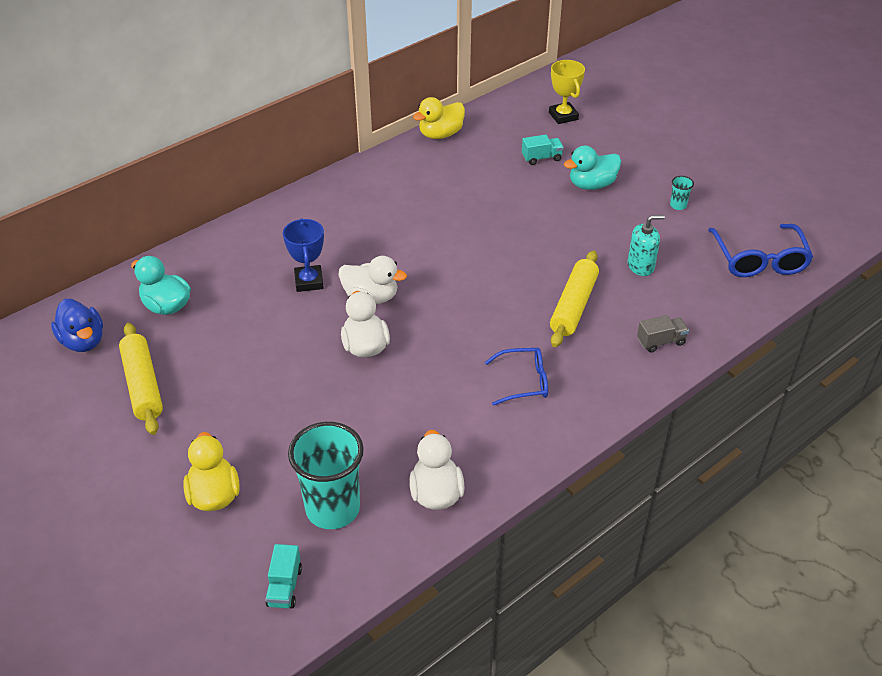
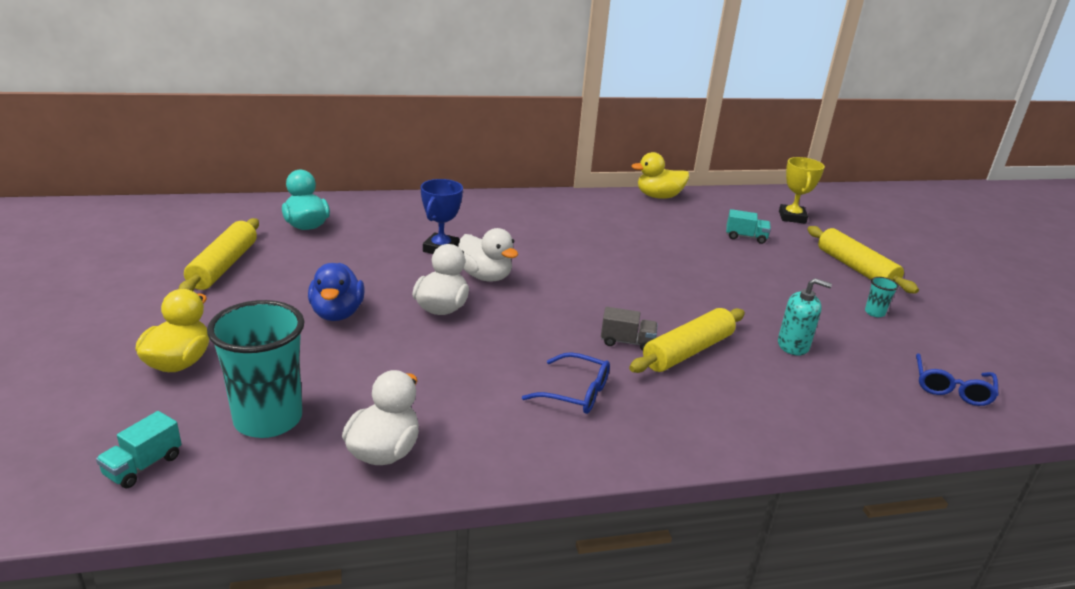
camera: 25 degrees right, 15 degrees down
(83, 341) = (216, 224): blue duck -> blue duck (337, 313)
(591, 185) = (784, 269): turquoise duck -> none
(642, 160) = (855, 268): none -> yellow rolling pin
(661, 342) = (769, 417): grey truck -> grey truck (627, 342)
(759, 260) = (951, 388): blue glasses -> blue glasses, size x0.65

